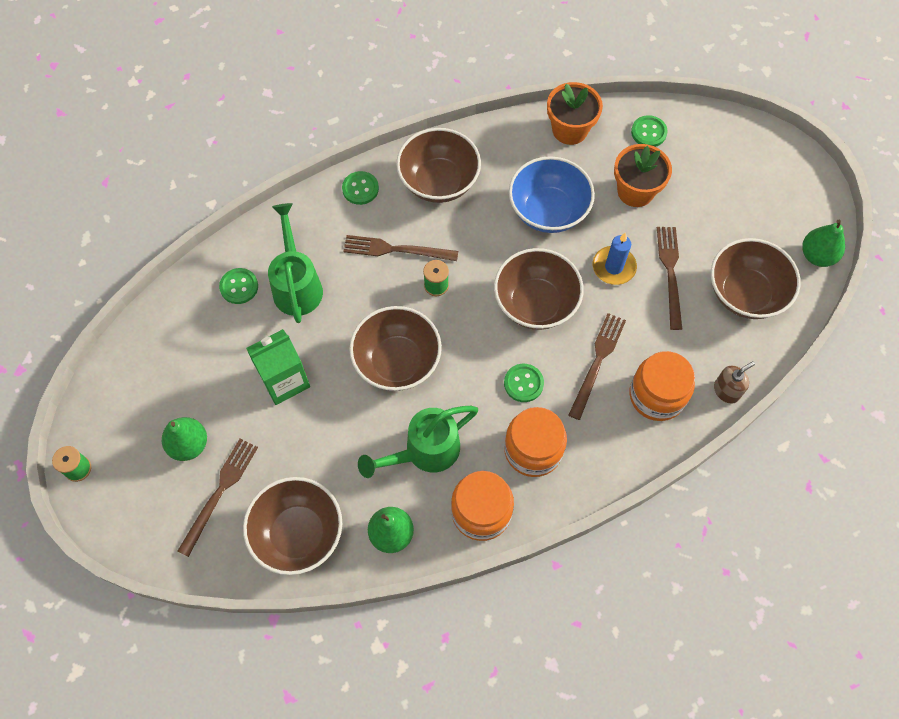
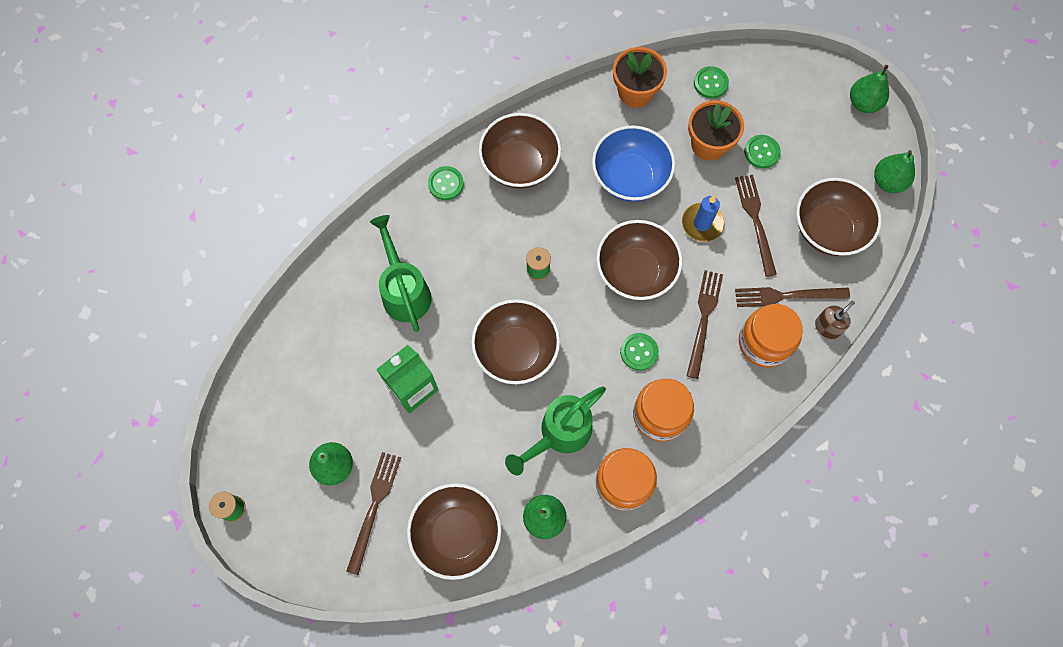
camera: 10 degrees left, 5 degrees up
(239, 287) = (349, 302): green button -> green button (761, 152)
(396, 250) = (492, 240): brown fork -> brown fork (787, 296)
(805, 175) = (863, 103): none -> green pear

